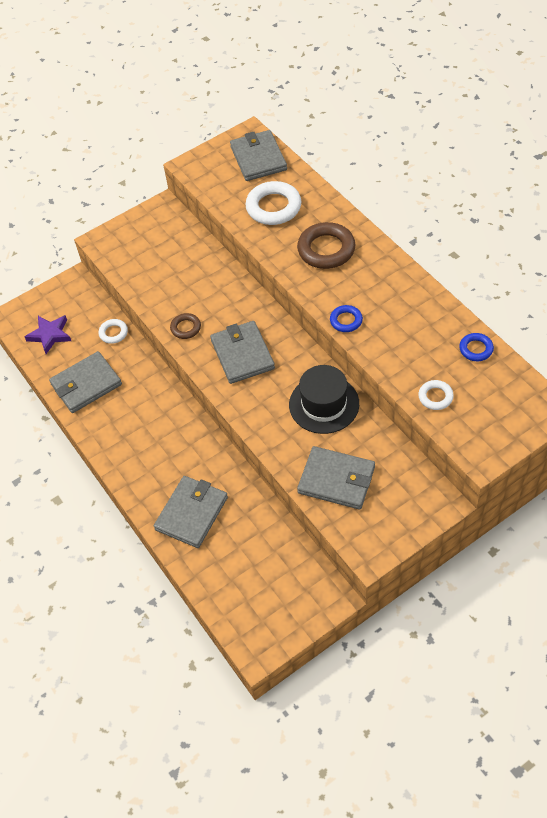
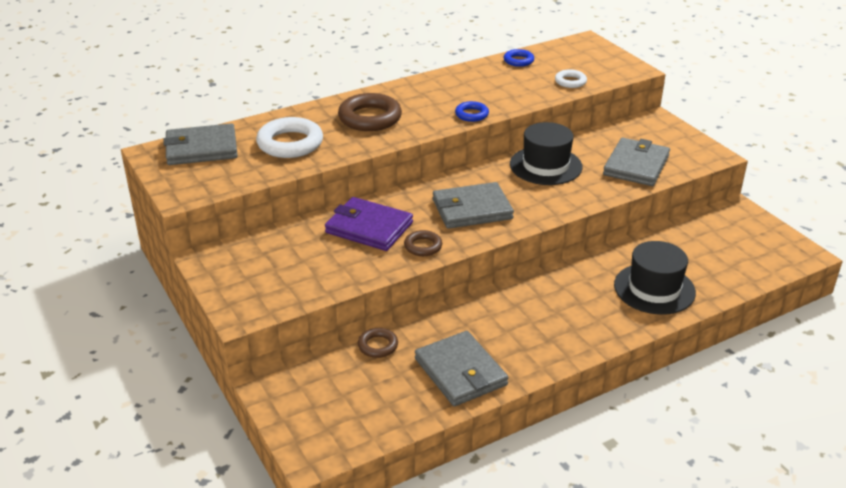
camera: 90 degrees left, 20 degrees down
(50, 335) = (363, 410): purple star -> none
(113, 333) = (378, 346): white ring -> brown ring
(191, 513) = (654, 289): grey wallet -> black hat
(209, 291) = (369, 228): none -> purple wallet

